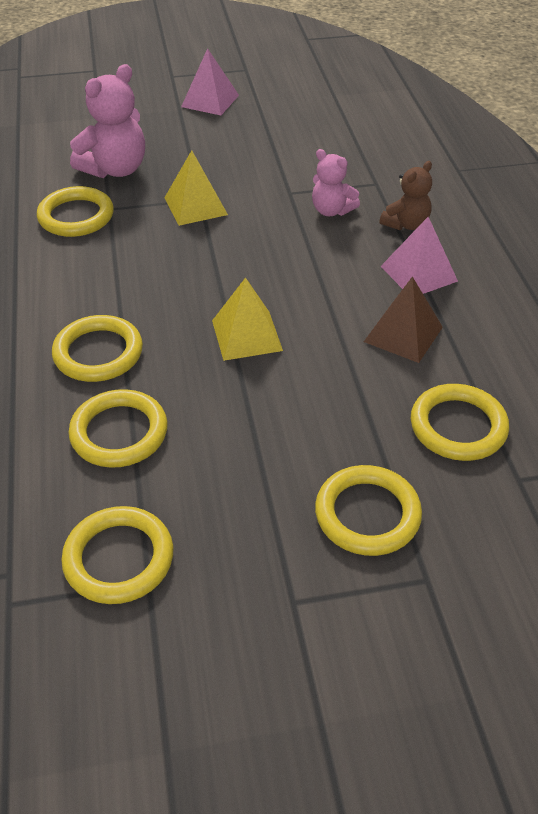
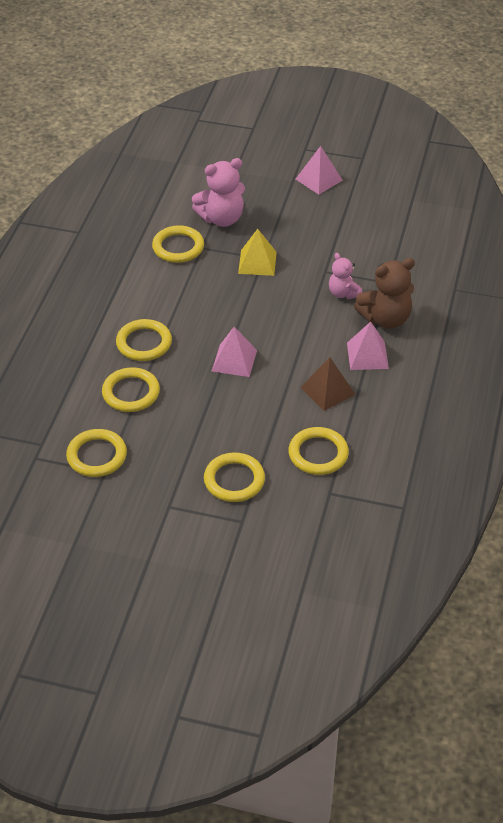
camera: 25 degrees right, 0 degrees up
(247, 335) = (234, 360): yellow pyramid -> pink pyramid
(406, 224) = (385, 319): brown teddy bear -> brown teddy bear, size x1.65

